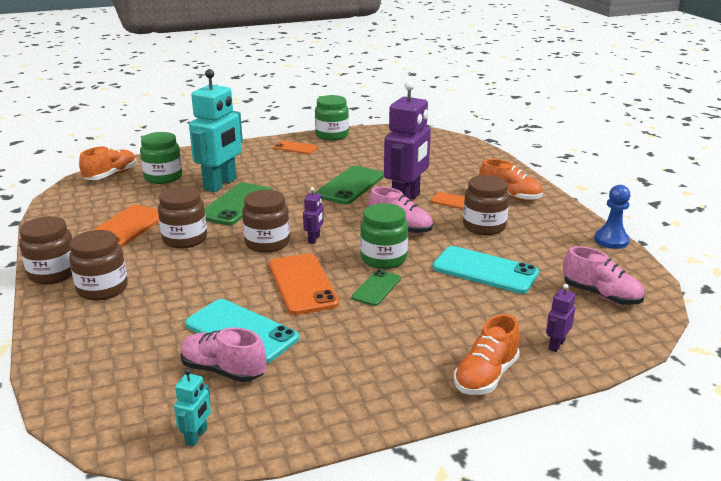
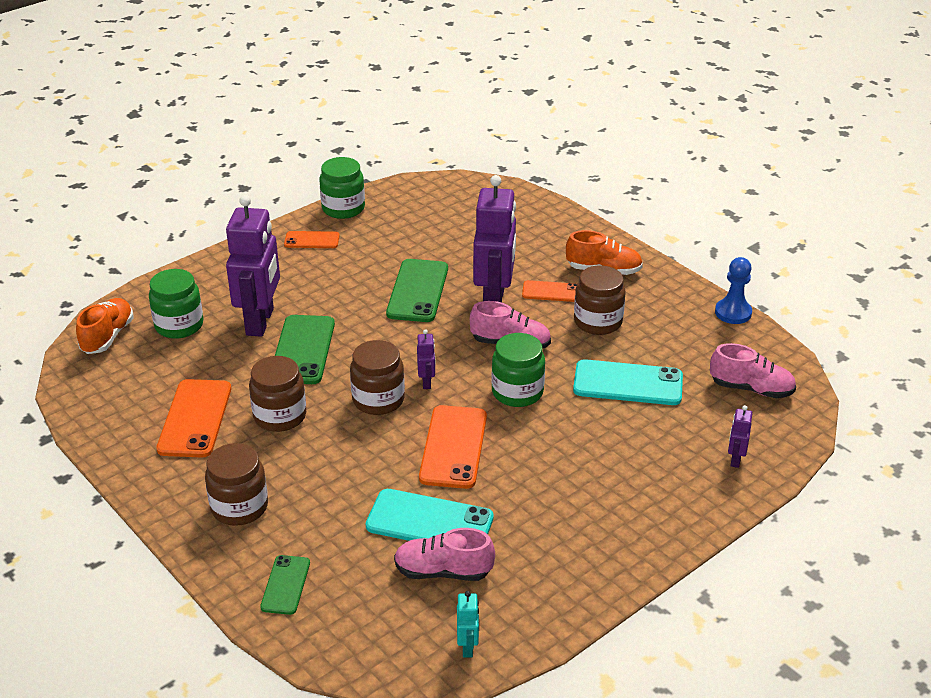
camera: 20 degrees left, 10 degrees up
(53, 273) = (164, 501): brown jar -> none
(220, 184) = (260, 322): turquoise robot -> purple robot
(302, 284) = (453, 447): orange phone -> orange phone turned 45 degrees clockwise
(376, 288) = (532, 433): green phone -> green phone (285, 585)
(486, 376) = (689, 511): orange shoe -> none

